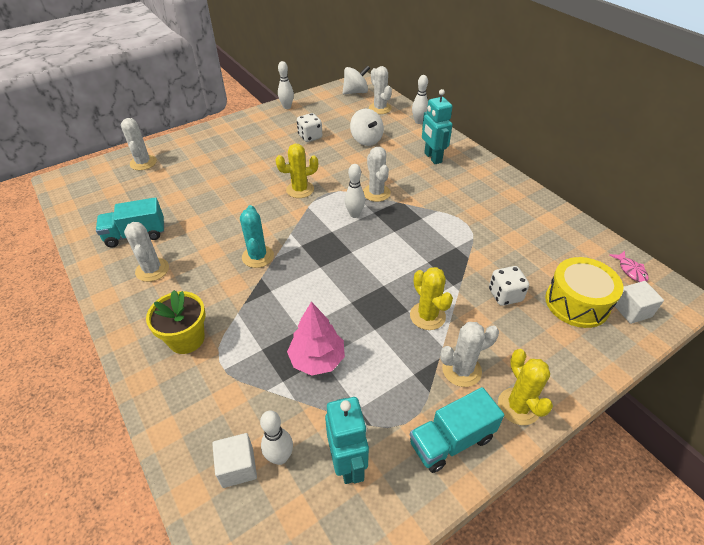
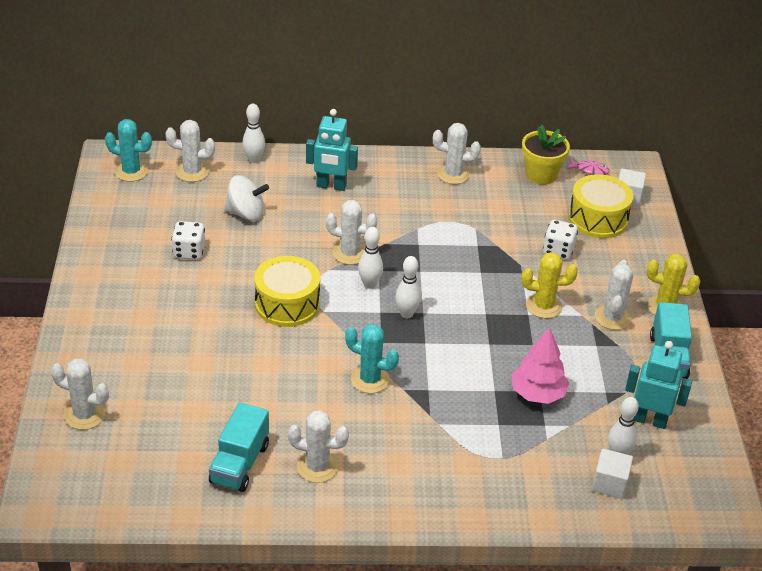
camera: 60 degrees left, 5 degrees down
(186, 339) = (444, 471): yellow flower pot -> yellow flower pot (541, 174)
(287, 107) = (96, 241): white bowling pin -> white bowling pin (406, 314)
(300, 190) = (287, 304): yellow cactus -> yellow drum
(355, 92) = (131, 171): white spinning top -> turquoise cactus
(517, 201) = (453, 174): none -> white cactus

